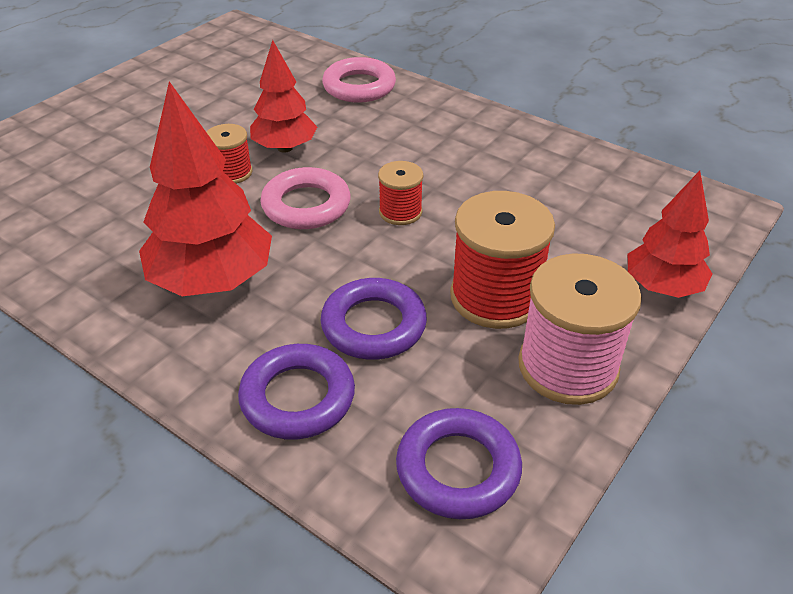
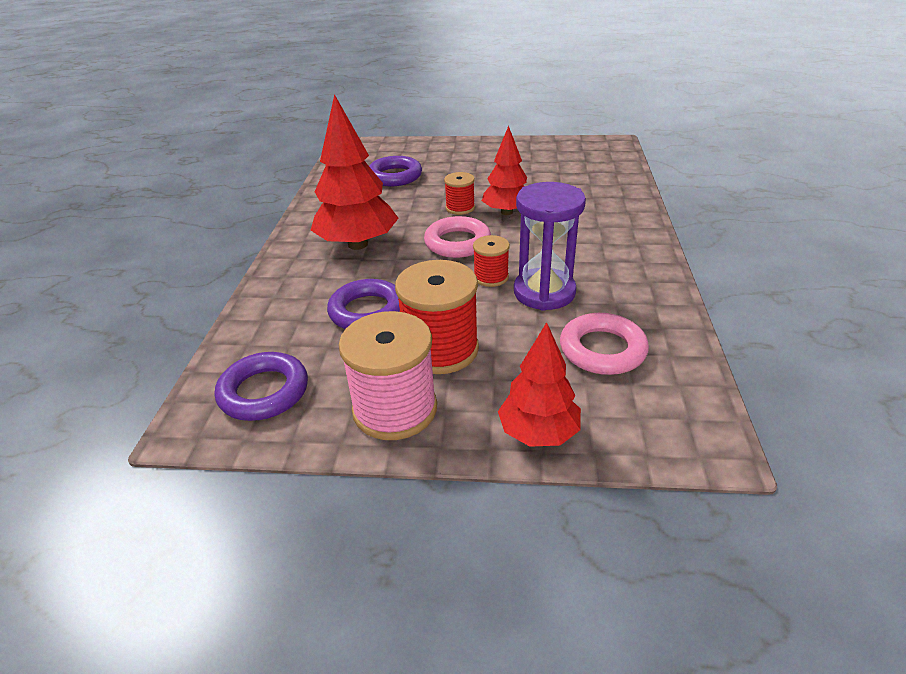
camera: 60 degrees right, 5 degrees down
(297, 397) = (285, 310): purple ring -> purple ring (395, 176)
(359, 86) = (614, 206): pink ring -> pink ring (602, 350)
(461, 192) = (544, 292): none -> purple hourglass

